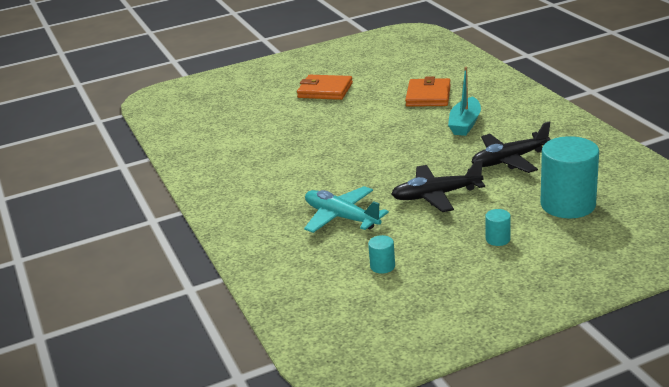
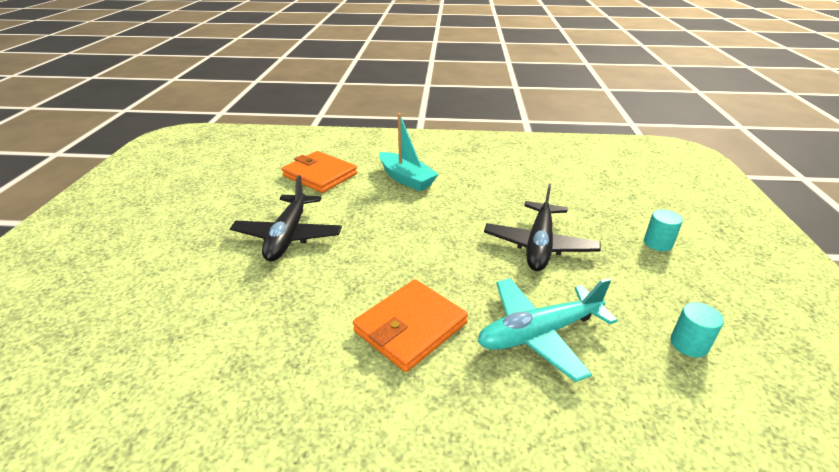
camera: 65 degrees left, 5 degrees up
(325, 90) = (193, 226): orange wallet -> orange wallet (410, 327)
(509, 160) = (504, 184): black plane -> black plane (288, 236)
(568, 204) = (611, 189): turquoise cylinder -> none

